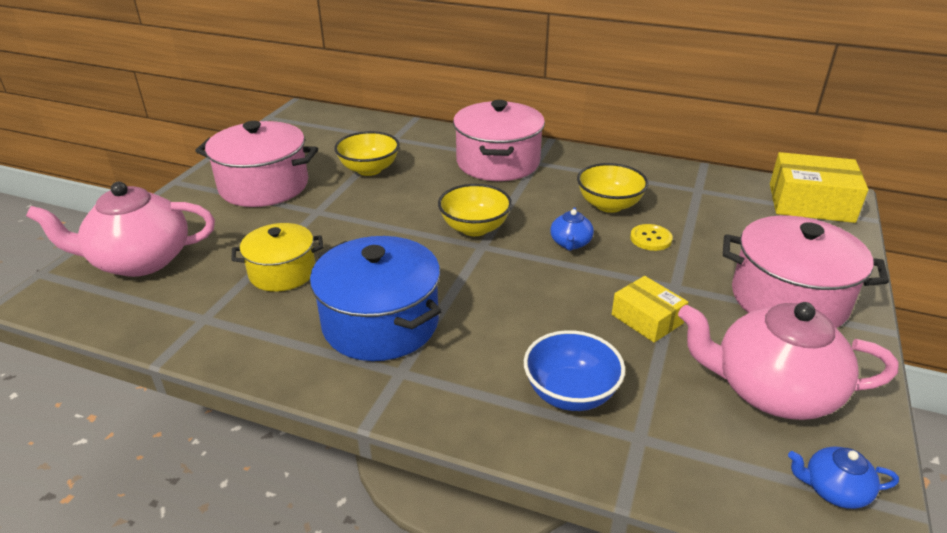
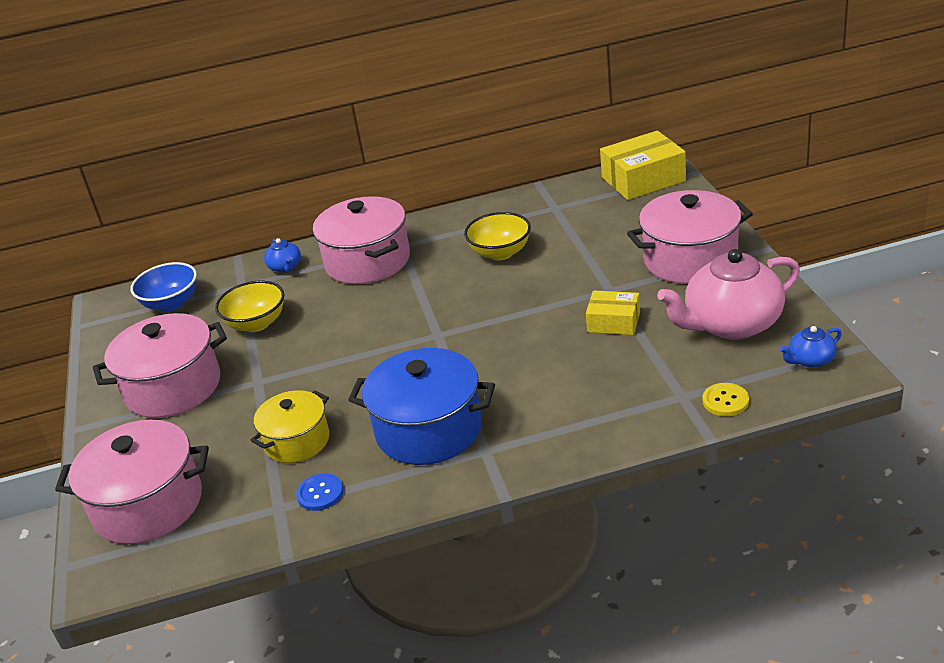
camera: 30 degrees left, 0 degrees up
(140, 261) = (148, 504): pink teapot -> pink pot
(242, 326) = (320, 493): none -> blue button
(475, 228) = (415, 324): yellow bowl -> none
(570, 243) = (503, 297): blue teapot -> blue teapot (285, 267)
(570, 393) = (614, 396): blue bowl -> blue bowl (171, 303)
(650, 239) = (558, 264): yellow button -> yellow button (725, 401)

